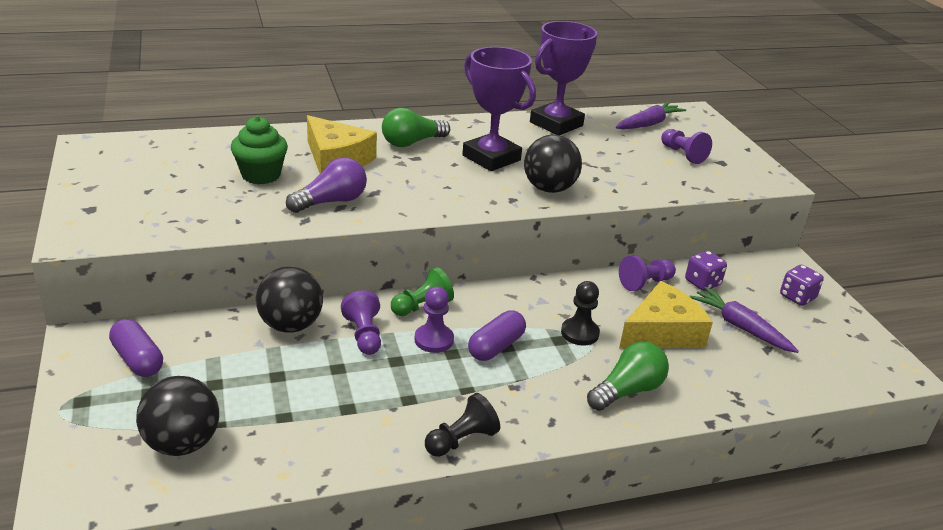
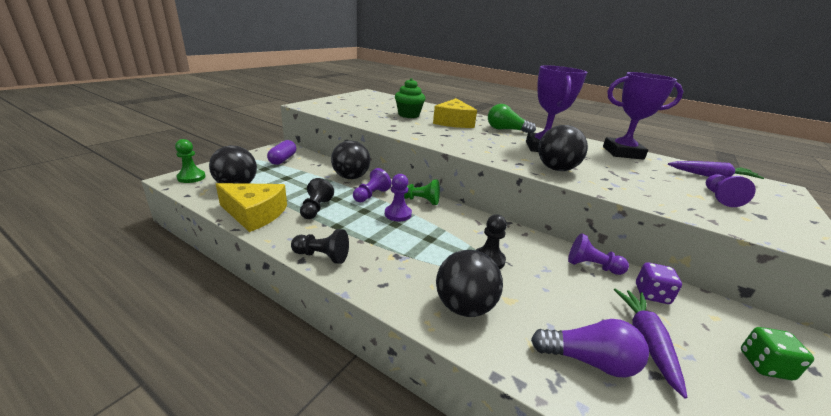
camera: 50 degrees right, 5 degrees down
(81, 483) = (191, 177): none -> green pawn
(331, 202) = (418, 130): purple light bulb -> purple light bulb (589, 361)
(346, 397) = (315, 209): none -> black pawn
(496, 347) = (423, 235): purple capsule -> none
(627, 390) = (464, 307): green light bulb -> black ball
(662, 332) = (557, 297): yellow cheese -> yellow cheese (255, 214)
(797, 297) = (764, 365): purple dice -> green dice

